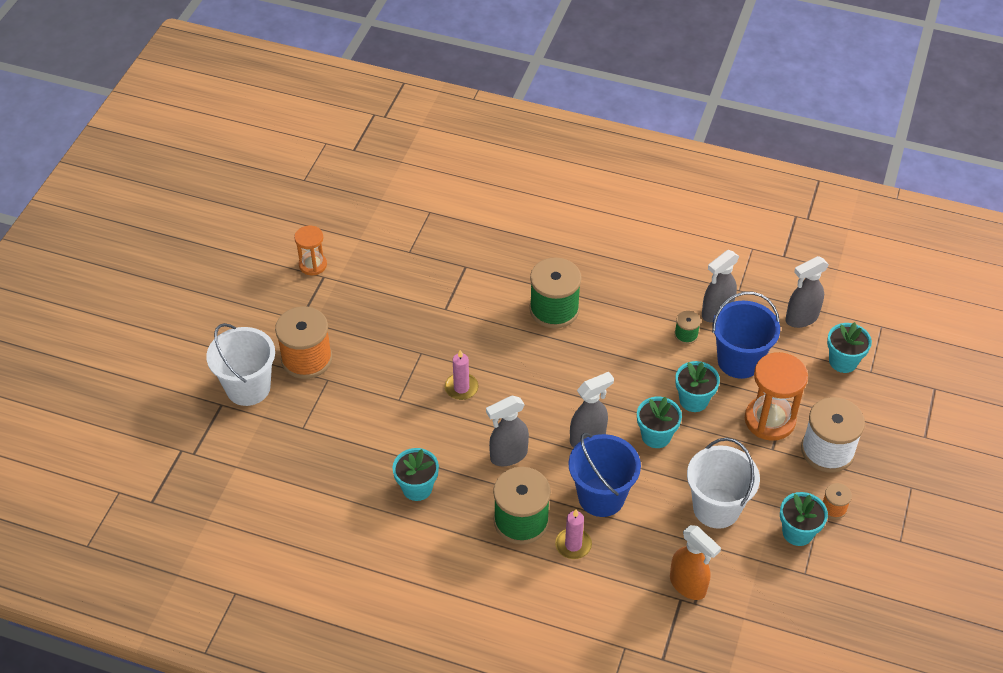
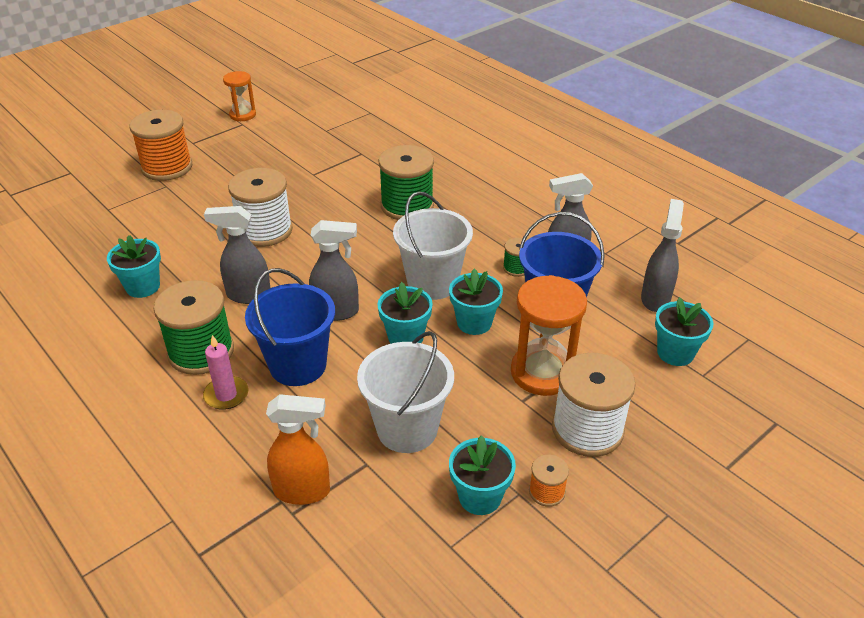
camera: 30 degrees right, 10 degrees down
(248, 388) = (102, 169): white bucket -> white bucket (432, 283)
(461, 388) = (265, 230): pink candle -> white spool
(688, 585) = (303, 491): orange spray bottle -> orange spray bottle turned 75 degrees counterclockwise
(801, 318) = (655, 298): grey spray bottle -> grey spray bottle turned 105 degrees clockwise

